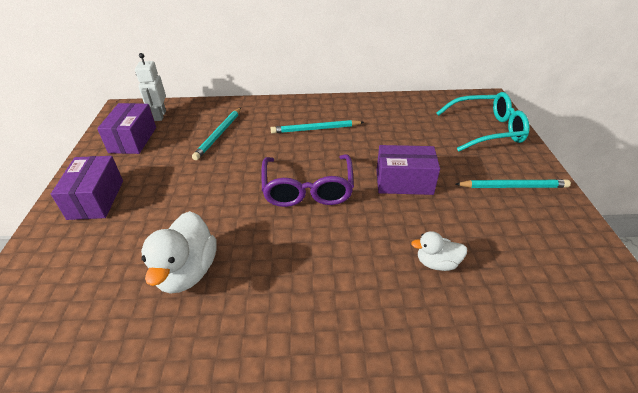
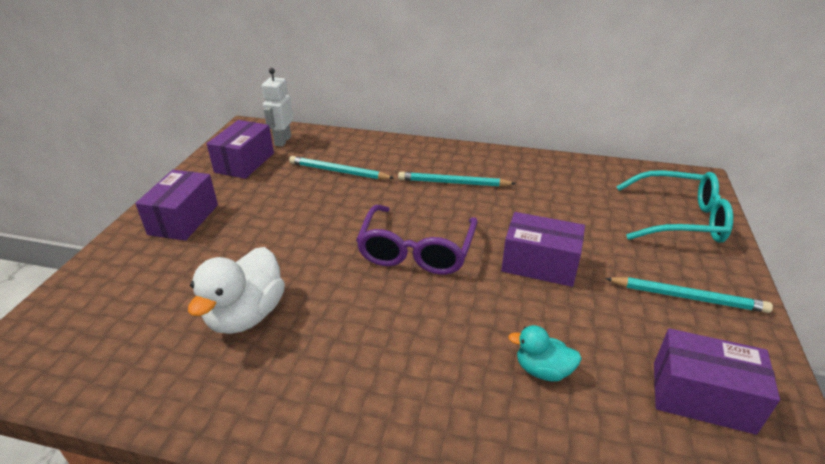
camera: 15 degrees right, 5 degrees down
(219, 134) = (338, 171): turquoise pencil -> turquoise pencil turned 75 degrees clockwise
(437, 263) = (542, 370): white duck -> turquoise duck
(548, 257) = (702, 397): none -> purple box

